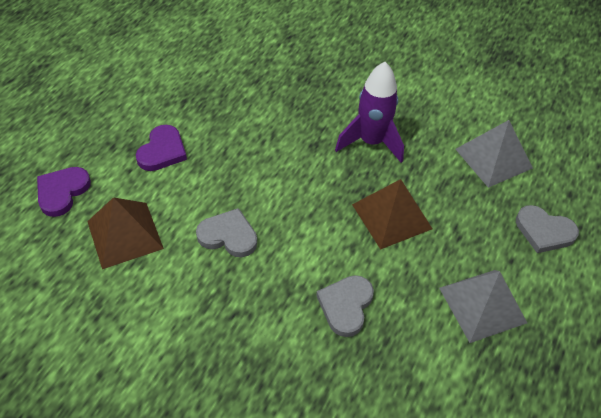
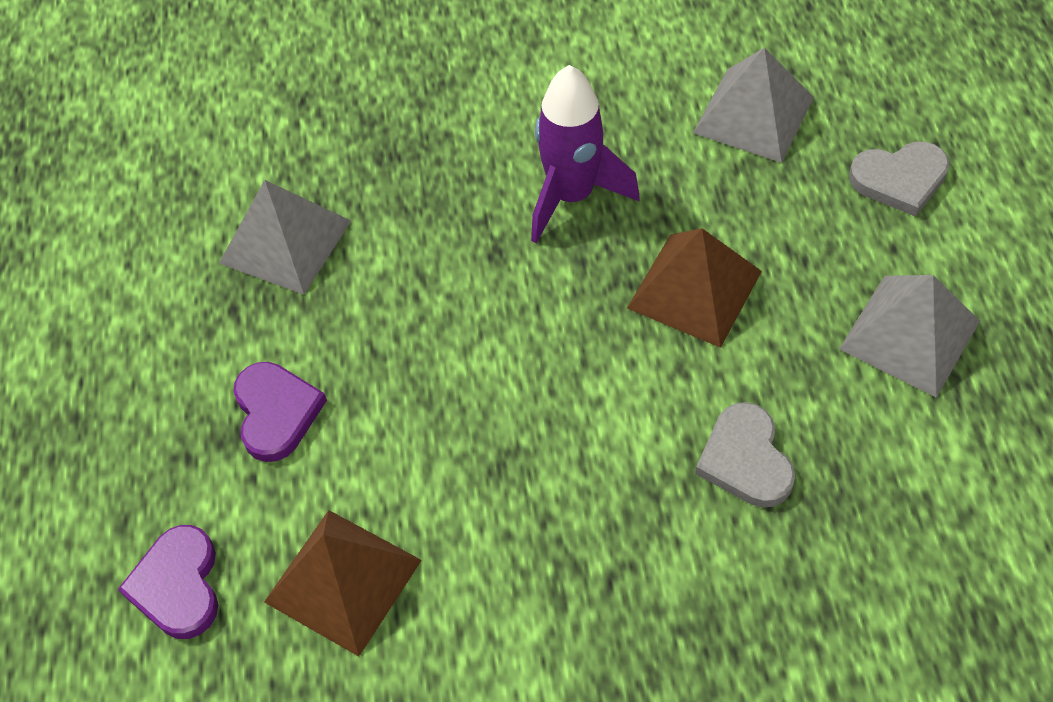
camera: 30 degrees left, 5 degrees up
(228, 235) = (497, 474): grey heart -> none
(229, 87) = (285, 242): none -> grey pyramid

